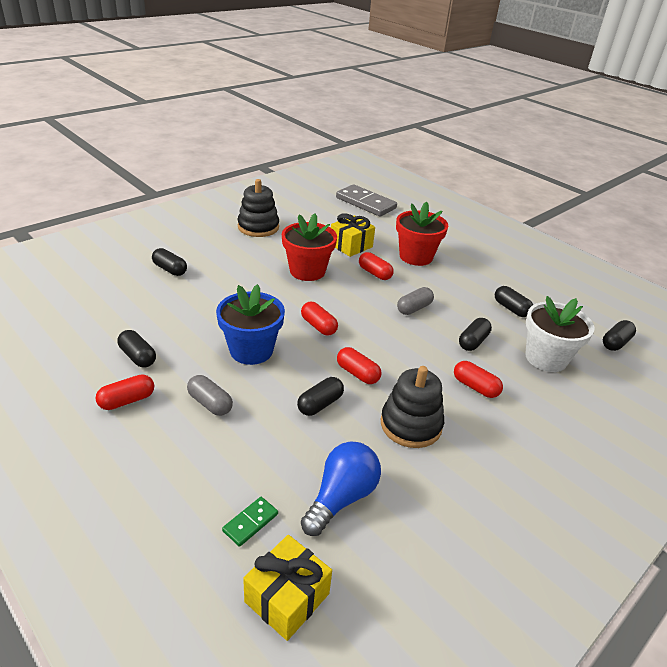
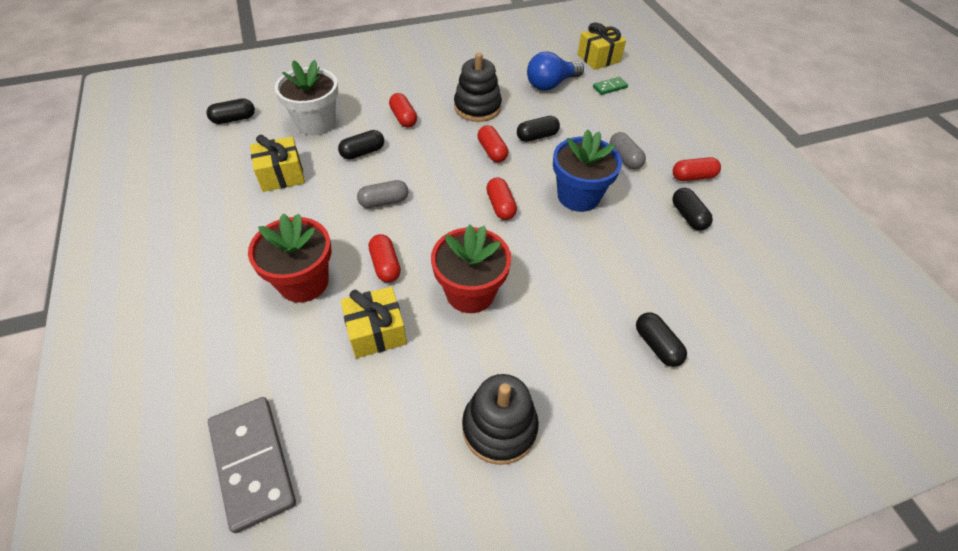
camera: 155 degrees left, 15 degrees up
(511, 309) = (281, 175): black capsule -> yellow gift

